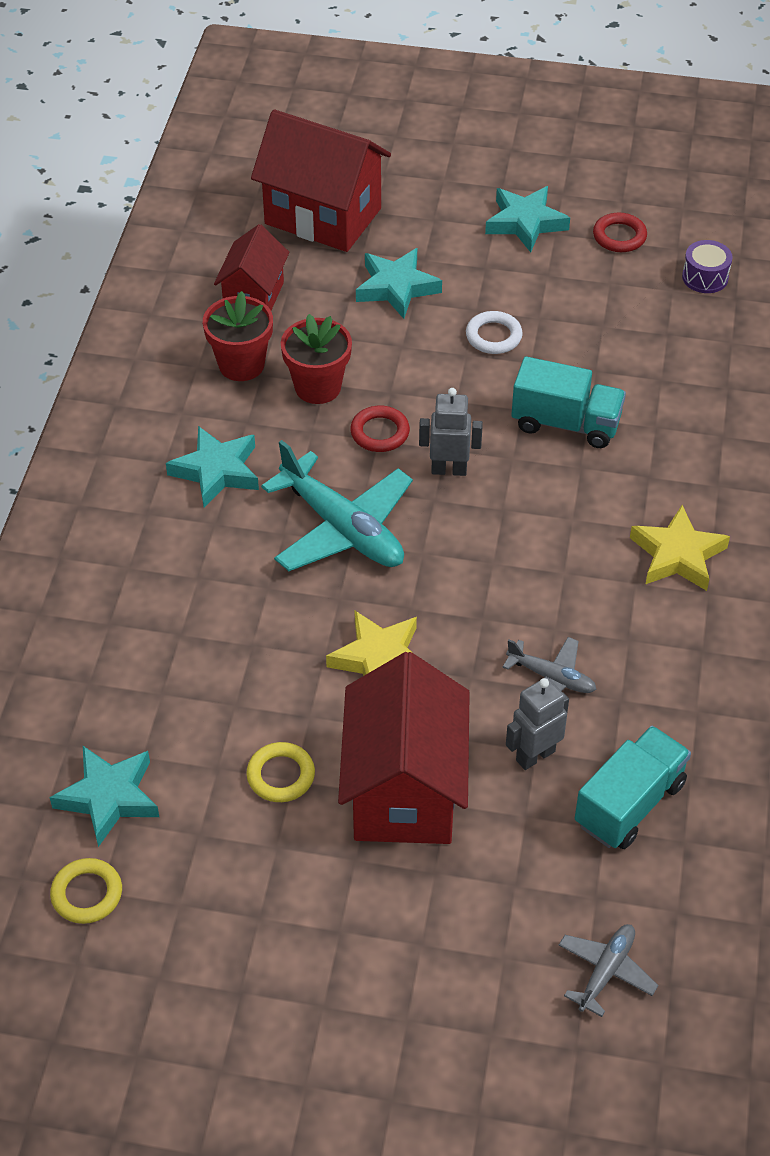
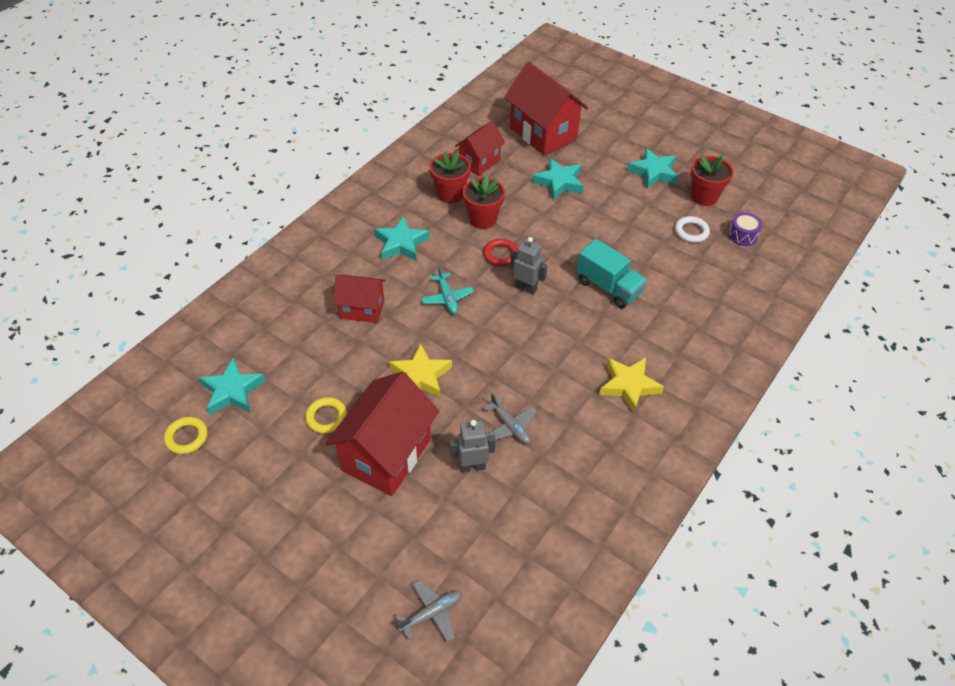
camera: 25 degrees right, 0 degrees up
(224, 595) = (362, 309): none -> red house
(342, 528) = (447, 298): turquoise plane -> turquoise plane, size x0.52
(493, 336) = (597, 226): white ring -> white ring (691, 231)
(619, 236) = (704, 197): red ring -> red flower pot
(629, 803) = (509, 519): turquoise truck -> none

